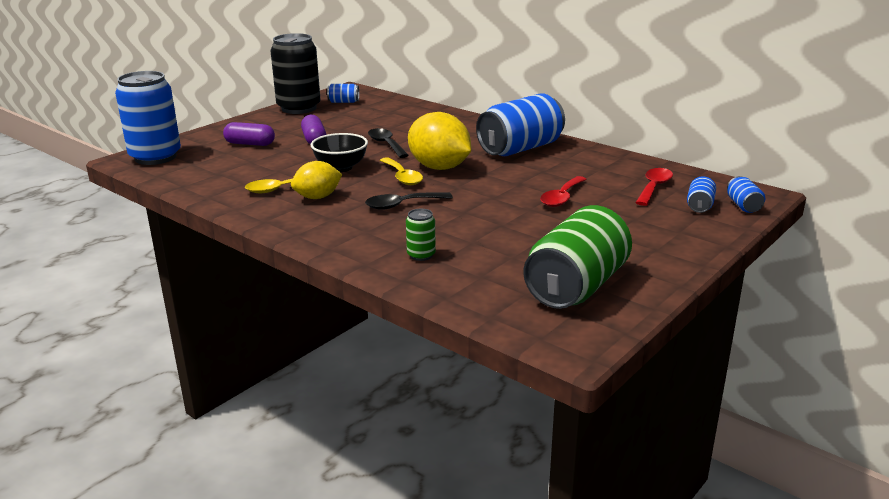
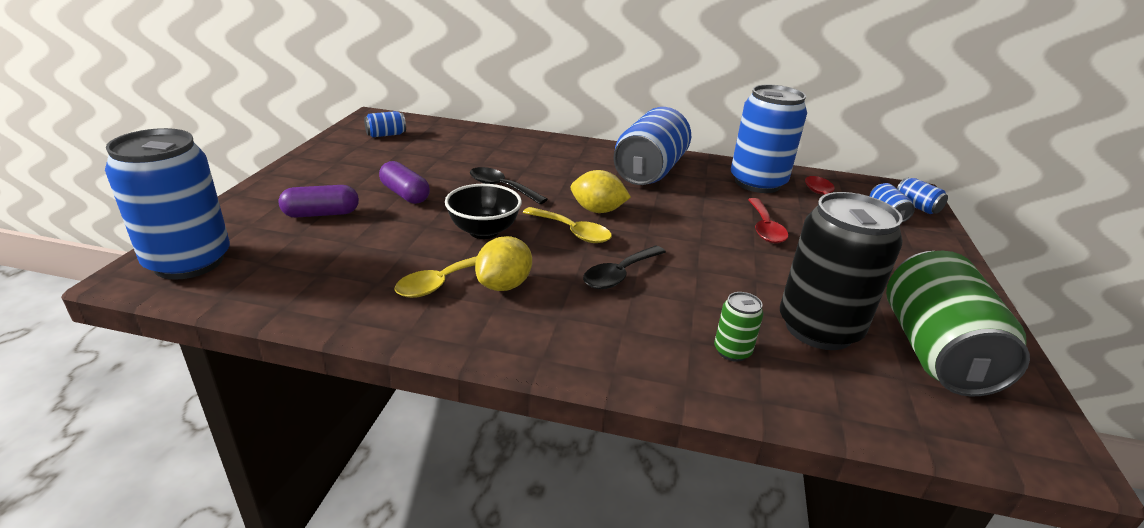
camera: 30 degrees left, 5 degrees up
(299, 108) = (337, 150): black can -> black can (819, 328)
(439, 167) = (597, 210): yellow lemon -> yellow lemon, size x0.62
(608, 168) = (757, 183): none -> blue can

